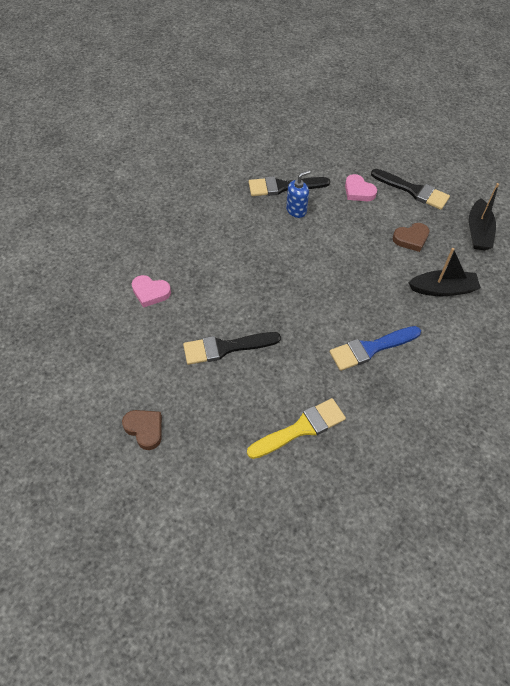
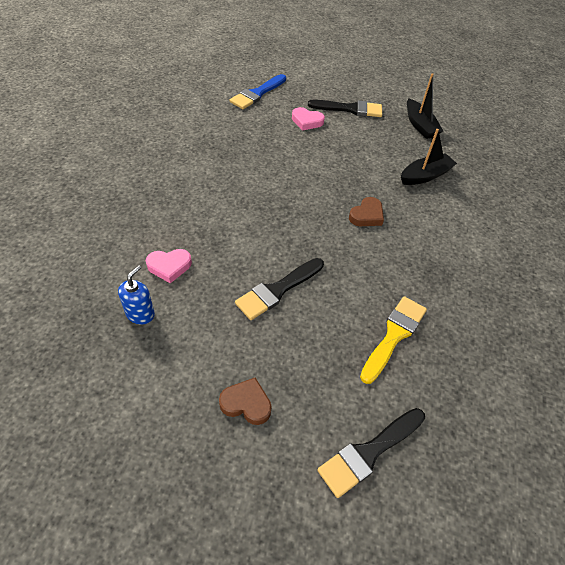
camera: 30 degrees left, 5 degrees down
(283, 187) = (240, 135): black brush -> black brush (369, 452)
(296, 210) = (264, 151): blue soap dispenser -> blue soap dispenser (140, 314)
(371, 348) = (403, 242): blue brush -> blue brush (257, 94)
(411, 239) = (374, 145): brown heart -> brown heart (366, 215)

